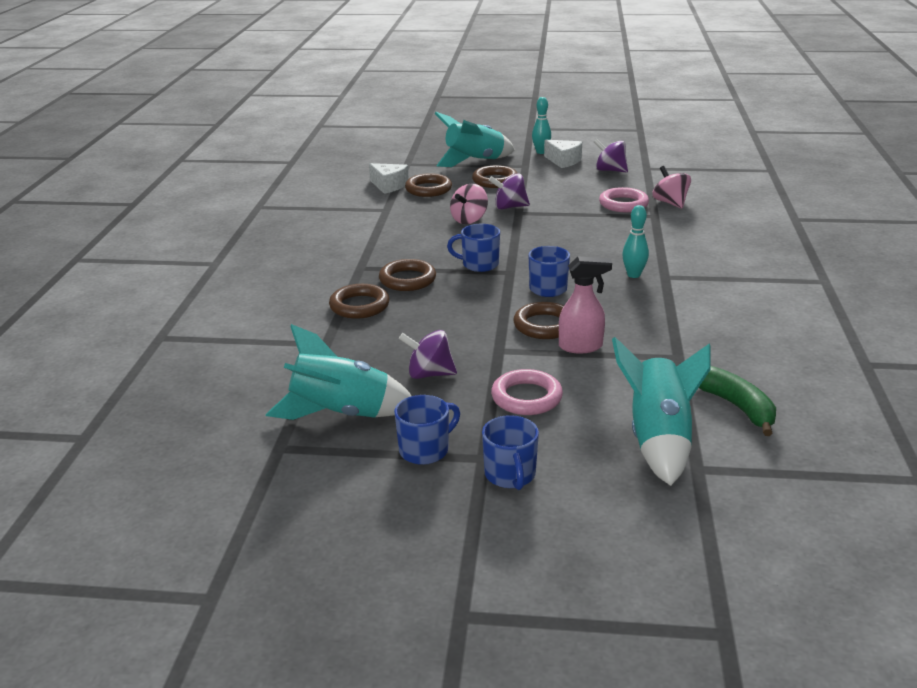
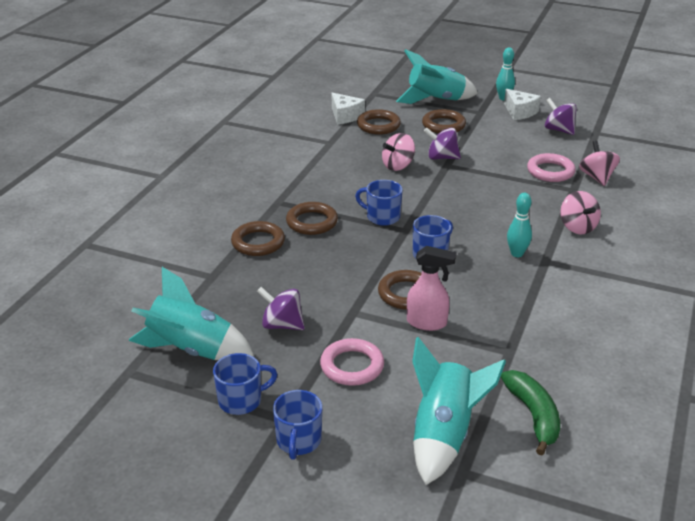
camera: 15 degrees right, 5 degrees up
(678, 245) = (577, 227): none -> pink spinning top

